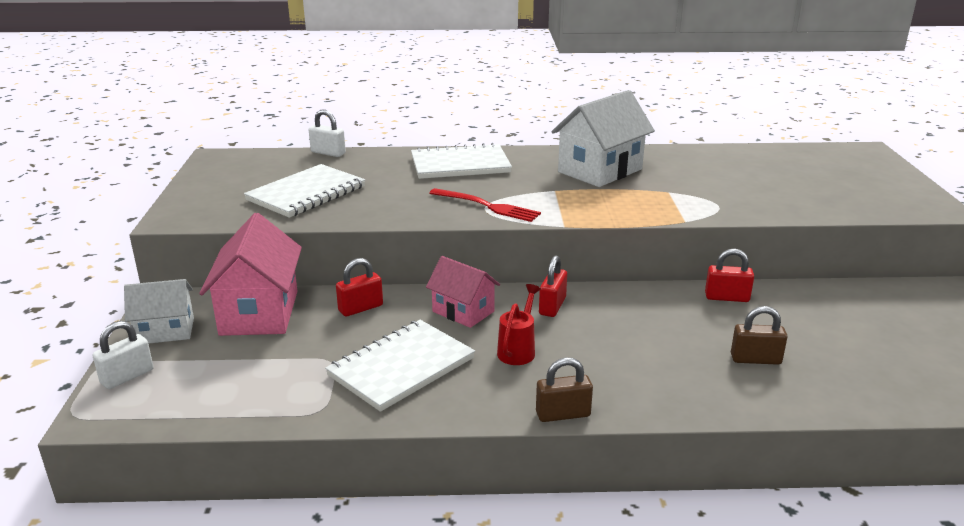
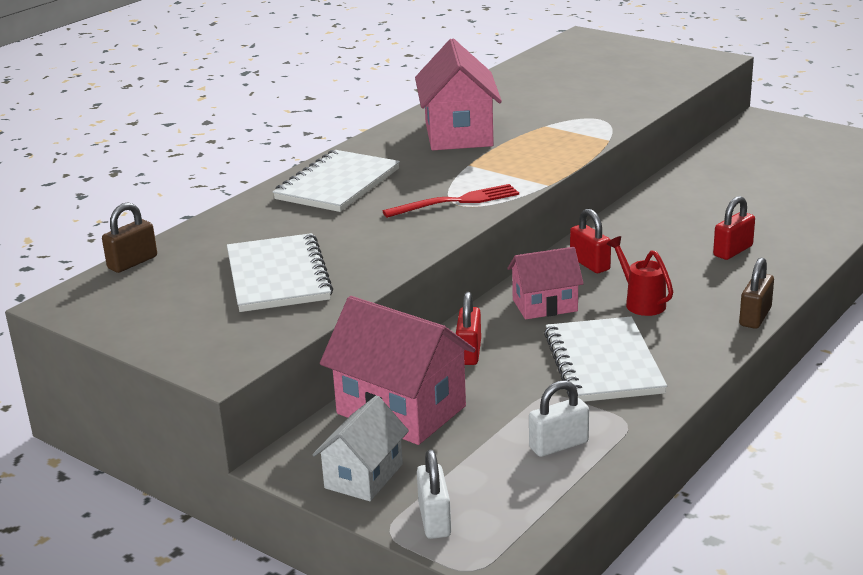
camera: 50 degrees left, 0 degrees up
(328, 153) = (180, 237): white padlock -> white padlock (558, 445)
(600, 170) = (458, 134): white house -> pink house
(727, 297) = (669, 193): red padlock -> red padlock (733, 251)
(755, 359) = (766, 219): brown padlock -> brown padlock (132, 262)

